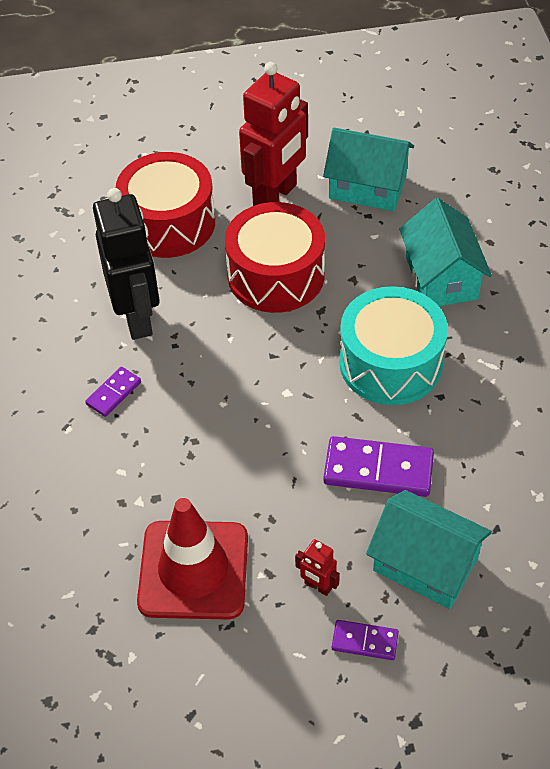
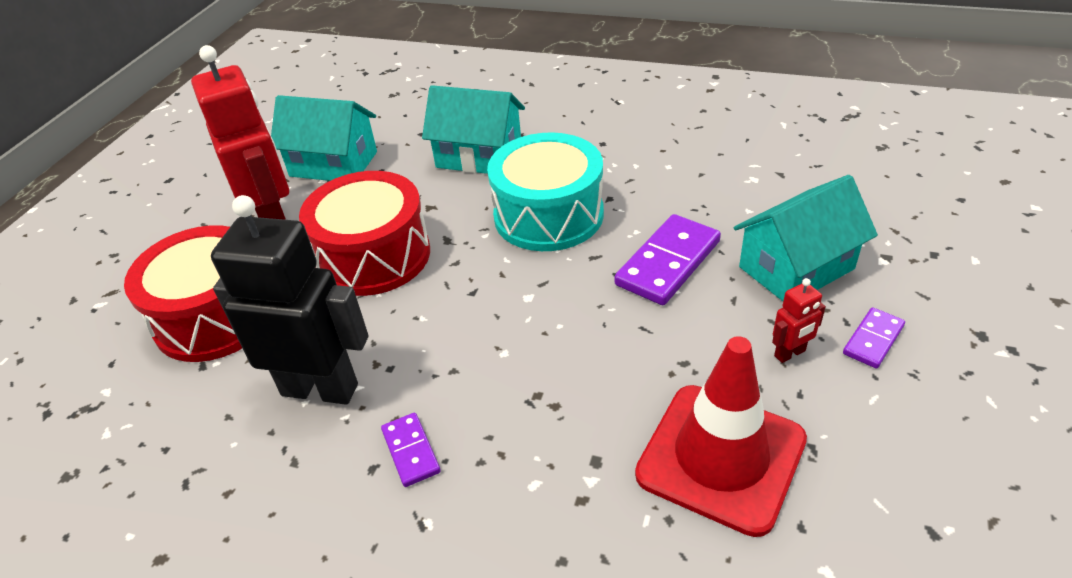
camera: 60 degrees left, 10 degrees down
(367, 187) = (333, 164): turquoise house -> turquoise house turned 60 degrees clockwise

